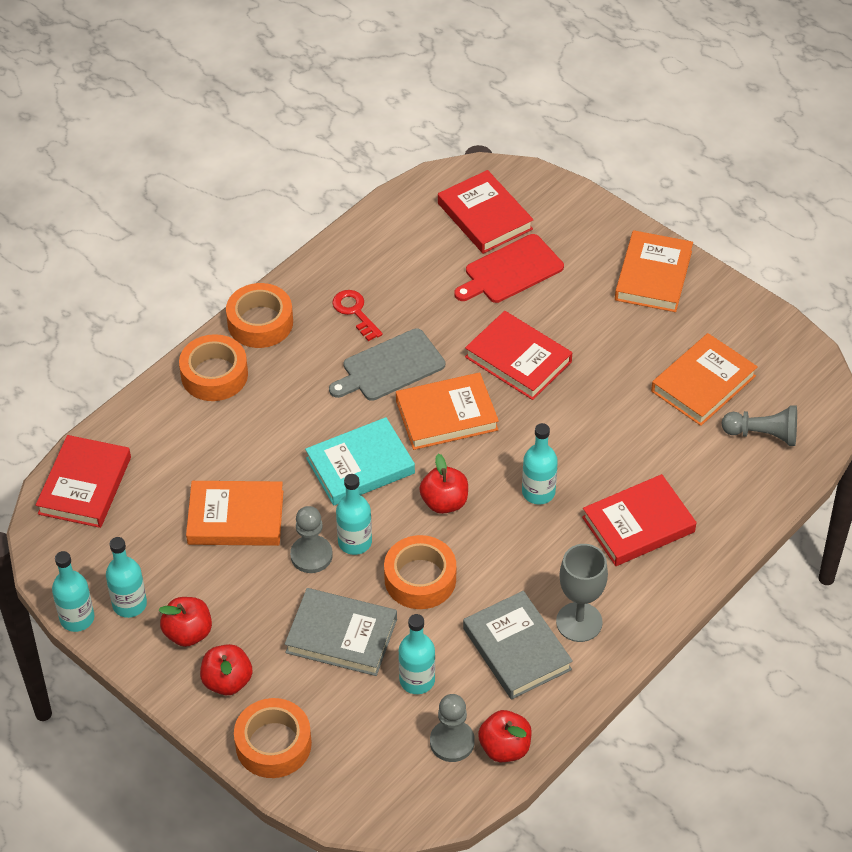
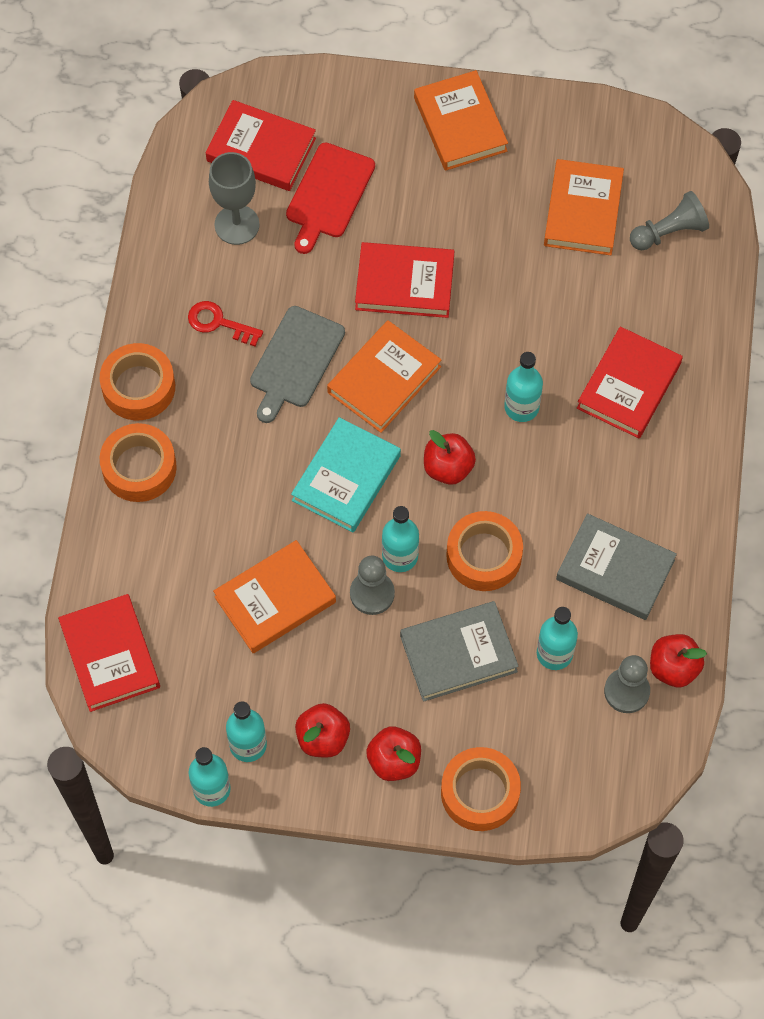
camera: 35 degrees left, 15 degrees up
(579, 622) = (648, 511): grey goblet -> grey goblet (237, 225)

